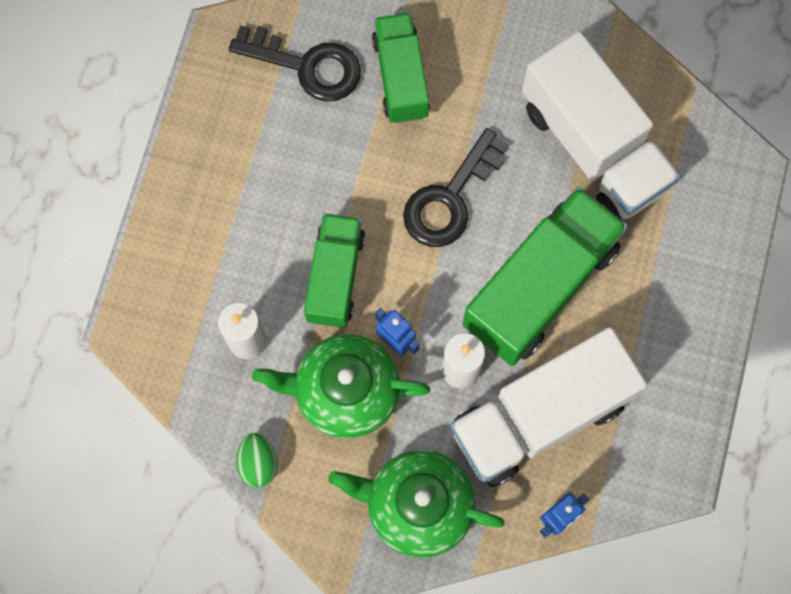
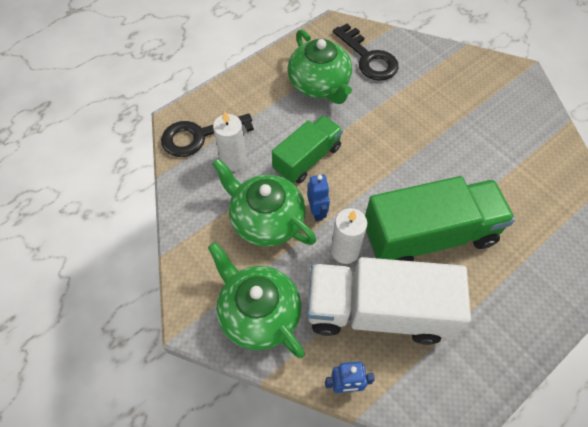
camera: 35 degrees right, 15 degrees down
(258, 463) = (186, 226): green egg -> none
(272, 153) = (319, 85): none -> green teapot
(401, 77) = (416, 88): green truck -> none
(450, 198) = (404, 158): black key -> black key (200, 136)
(593, 146) = (513, 180): white truck -> none

